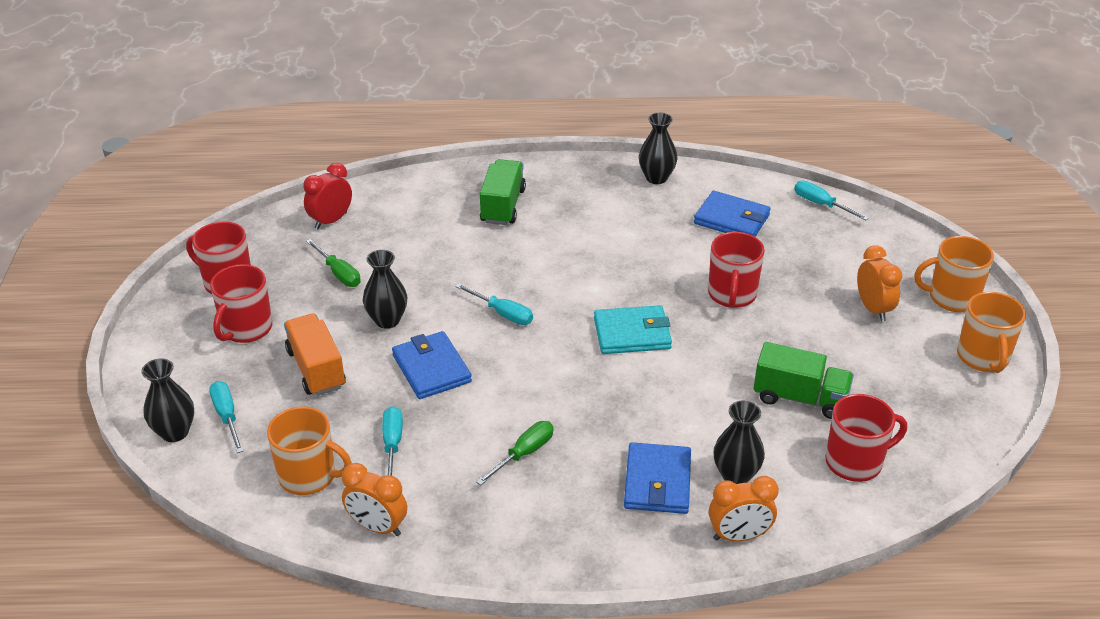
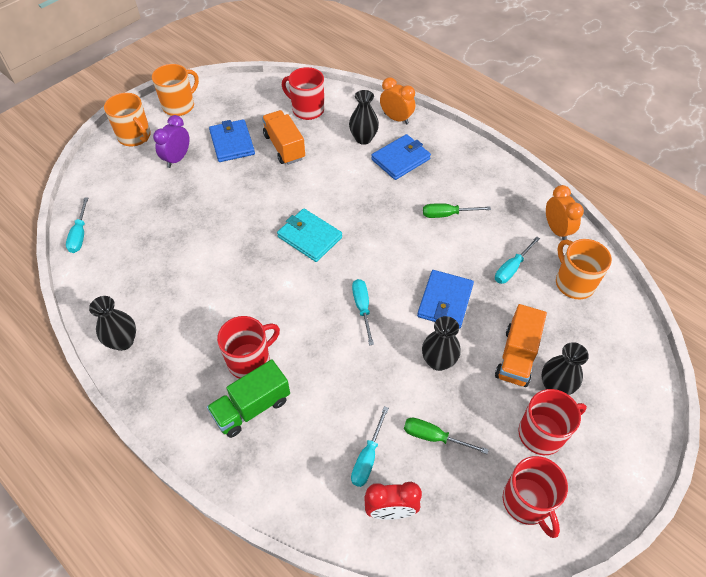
camera: 135 degrees left, 15 degrees up
(175, 432) = (641, 374): black vase -> black vase (555, 386)
(227, 416) = (600, 361): turquoise screwdriver -> turquoise screwdriver (368, 457)
(339, 273) = (434, 437): green screwdriver -> green screwdriver turned 75 degrees counterclockwise
(731, 219) = (141, 266): blue wallet -> blue wallet (232, 143)
(732, 295) = (225, 218): red mug -> red mug (250, 360)
(800, 398) = (284, 147): green truck -> orange truck
(873, 309) = (177, 159): orange clock -> purple clock

